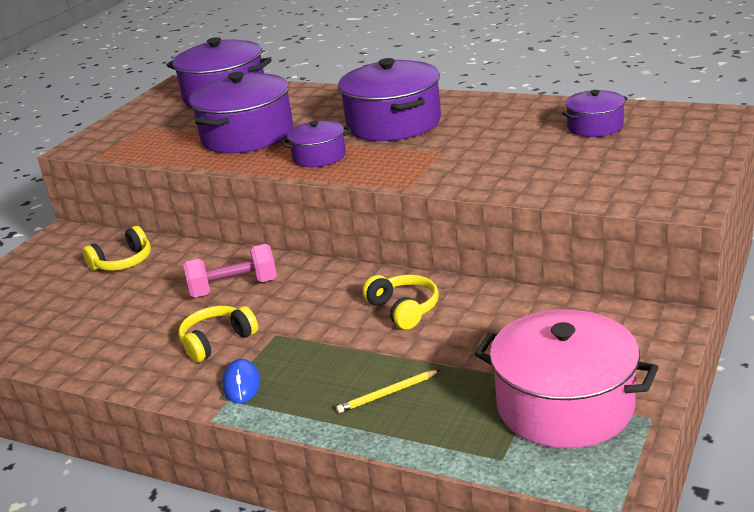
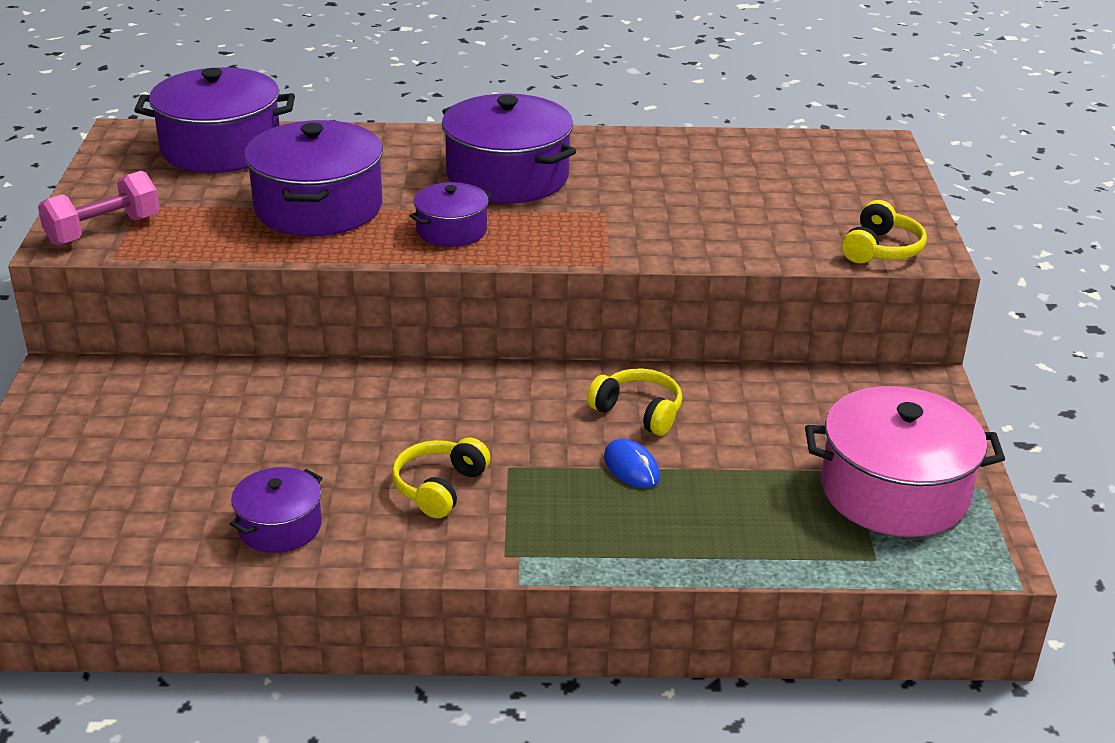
camera: 30 degrees left, 5 degrees up
(123, 262) = (203, 402): yellow headphones -> yellow headphones (881, 249)
(234, 288) = (399, 416): pink dumbbell -> pink dumbbell (103, 230)
(241, 384) = (519, 534): blue mouse -> blue mouse (631, 468)
(387, 394) = (701, 513): yellow pencil -> none
(595, 127) = (756, 166): purple pot -> purple pot (280, 526)

